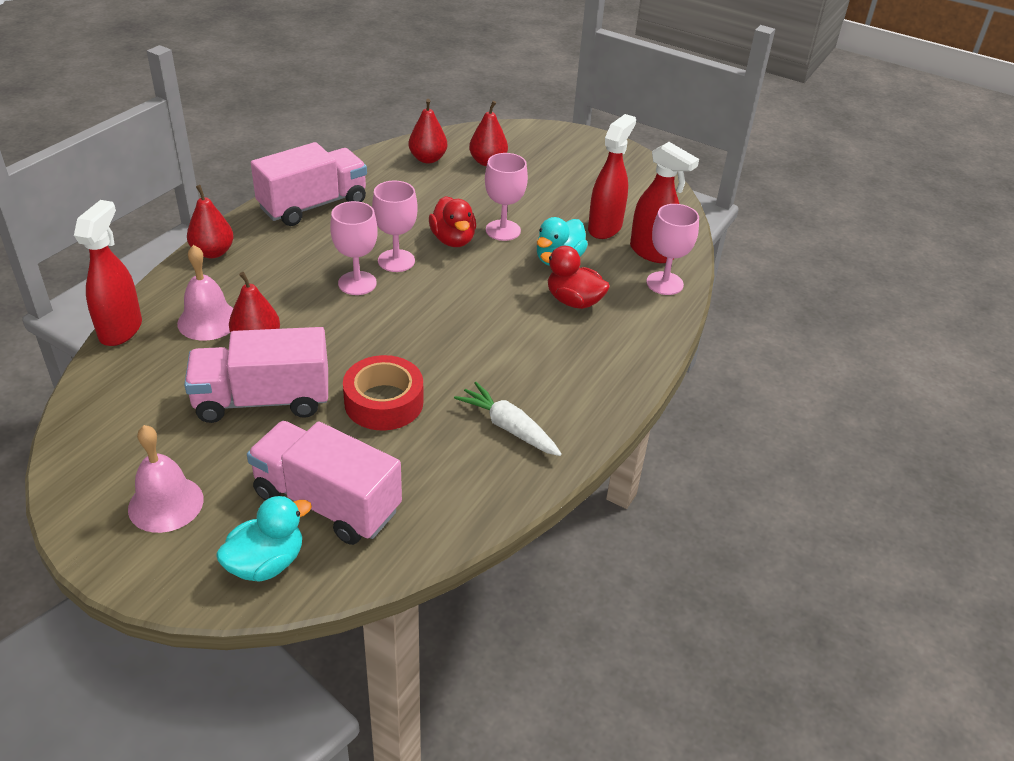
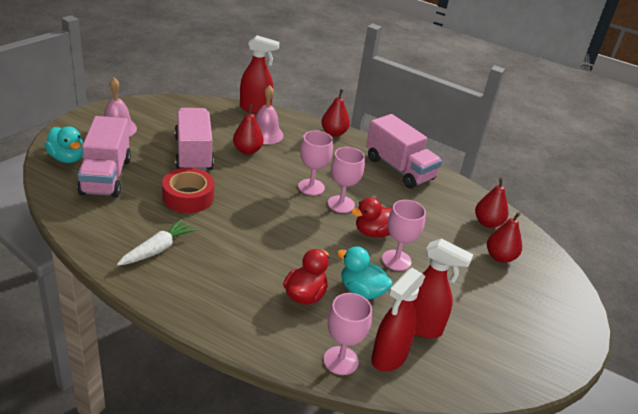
camera: 85 degrees right, 5 degrees down
(327, 502) = (106, 176): pink truck -> pink truck turned 150 degrees clockwise

